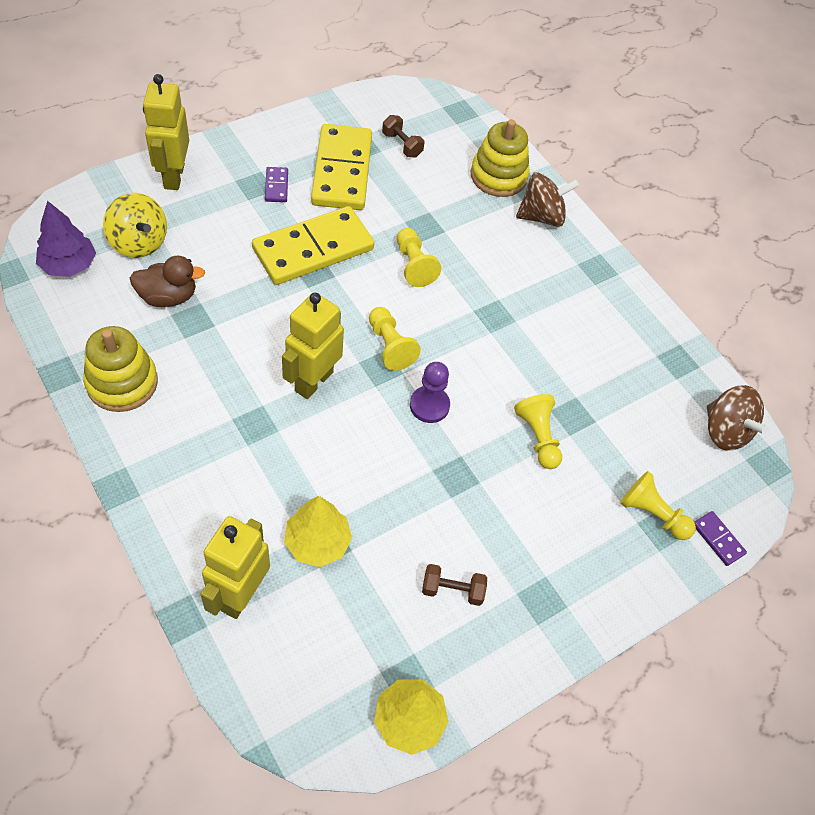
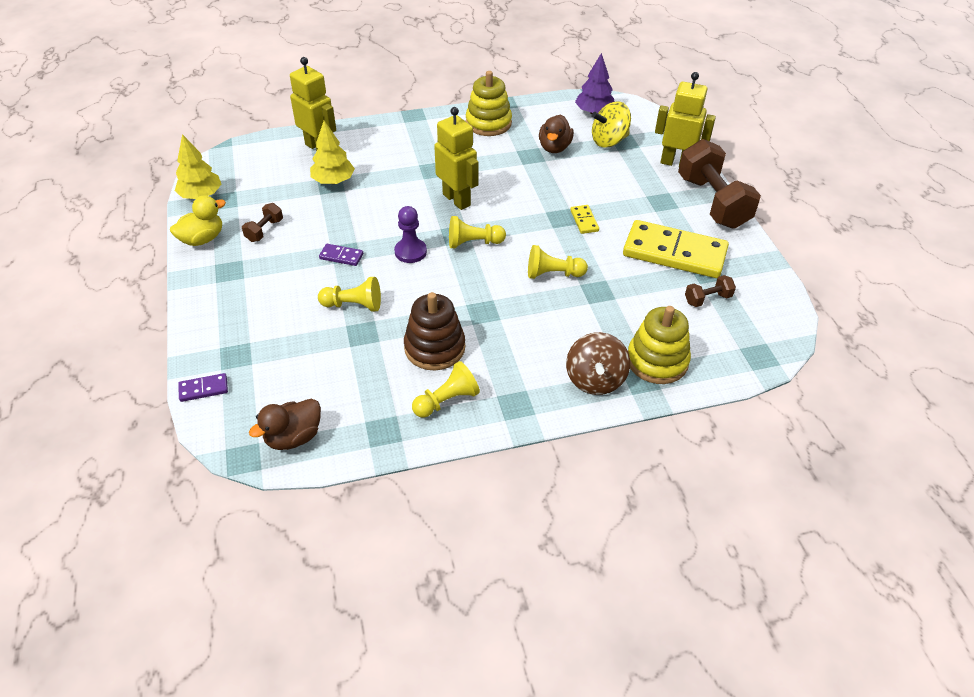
camera: 115 degrees right, 10 degrees down
(243, 143) = (712, 202): none -> brown dumbbell
(276, 186) = (659, 212): purple domino -> purple domino (341, 256)
(313, 249) = (584, 221): yellow domino -> yellow domino, size x0.41
(499, 666) = (202, 239): none -> yellow duck
(562, 345) = (434, 348): none -> brown stacking toy
(652, 514) = (250, 354): yellow pawn -> yellow pawn (447, 401)
(725, 431) = (293, 437): brown spinning top -> brown duck

